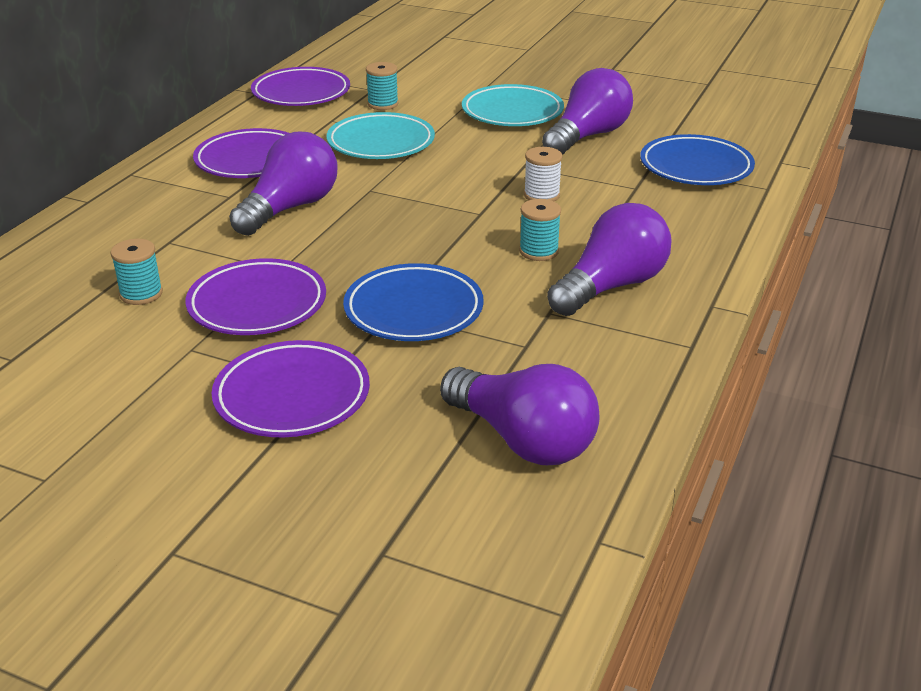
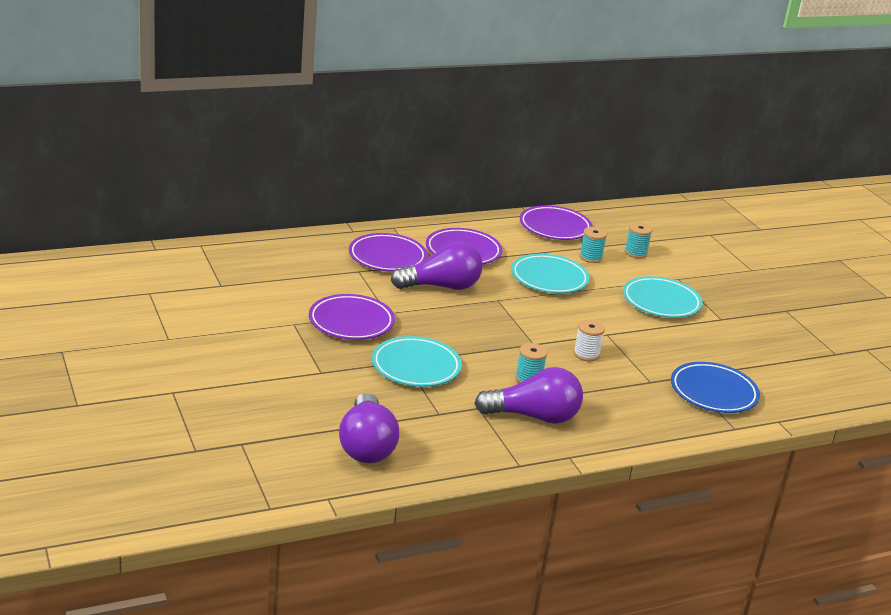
camera: 40 degrees right, 5 degrees down
(141, 294) = (310, 288): turquoise spool -> turquoise spool (635, 253)
(292, 396) = (303, 368): purple plate -> purple plate (387, 257)
(413, 310) = (416, 367): blue plate -> turquoise plate
(587, 136) = (681, 340): purple light bulb -> none

